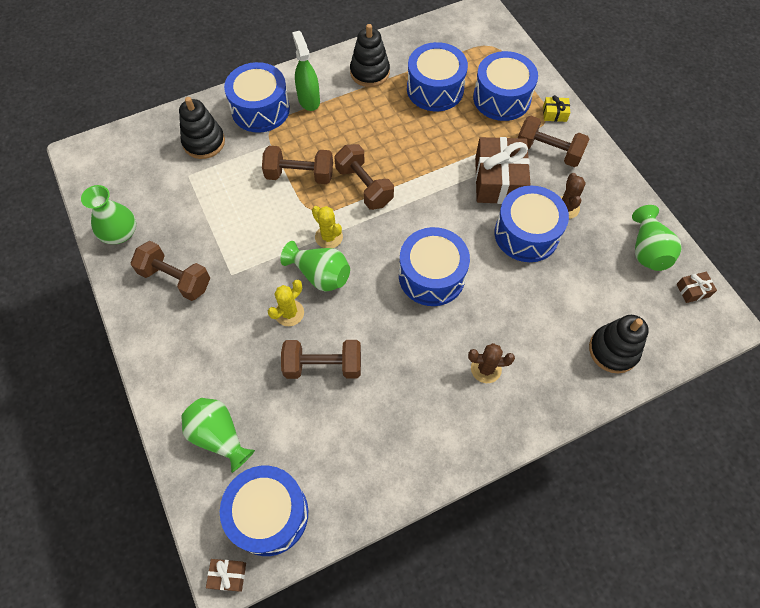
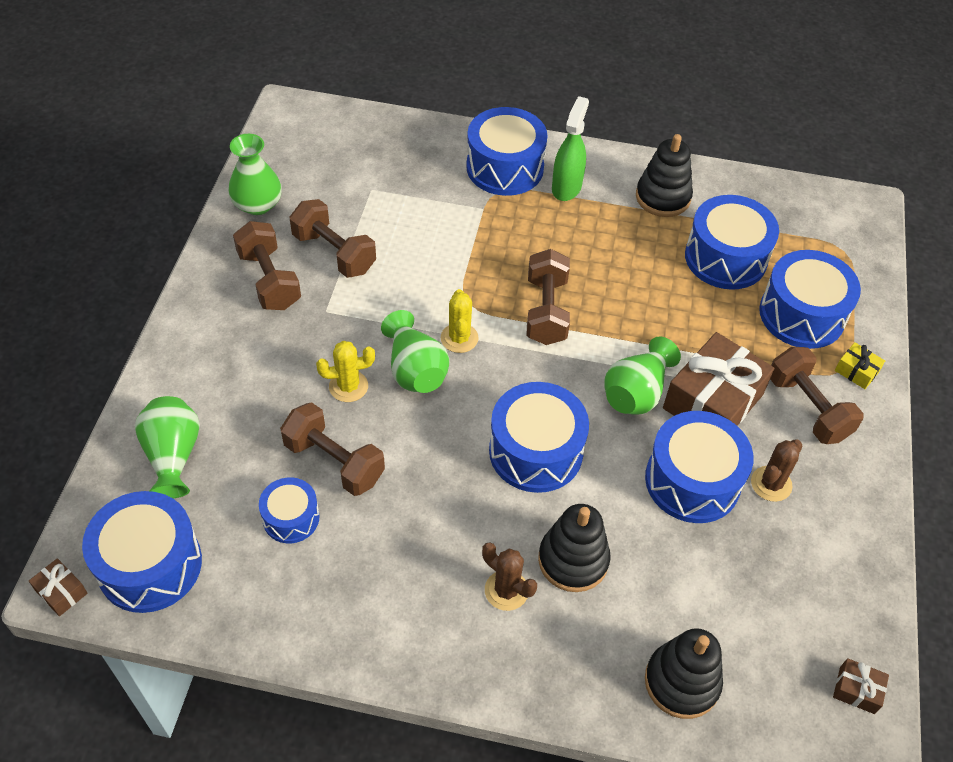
camera: 35 degrees right, 10 degrees down
(204, 142) = (416, 167): black stacking toy -> black stacking toy (573, 560)
(299, 175) = (486, 257): brown dumbbell -> brown dumbbell (334, 253)
(328, 419) = (291, 518): none -> blue drum
(647, 250) = (837, 602): green vase -> green vase (636, 393)

